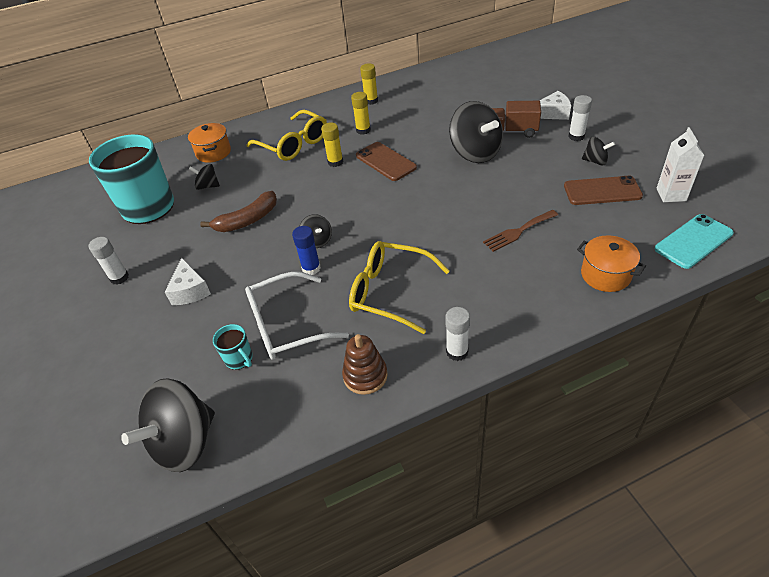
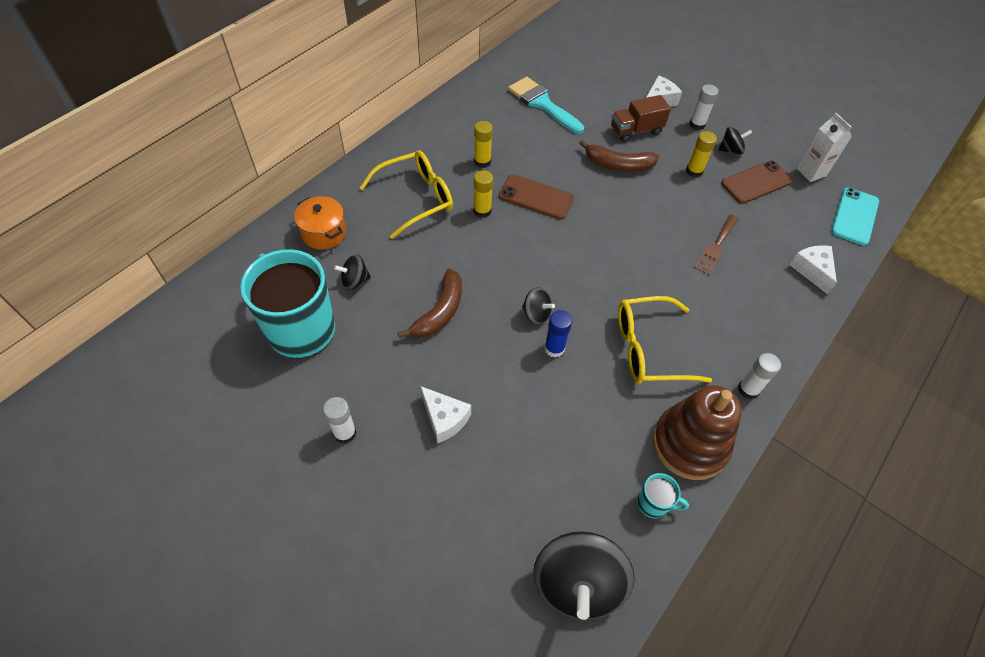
camera: 35 degrees left, 10 degrees up
(239, 359) = (560, 475): turquoise mug -> turquoise mug (653, 504)
(286, 325) = (578, 421): white glasses -> none
(294, 144) = (416, 198): yellow glasses -> yellow glasses turned 45 degrees counterclockwise
(365, 376) = (689, 444): brown stacking toy -> brown stacking toy, size x1.71
(371, 101) = (462, 120): yellow glue stick -> yellow glue stick (694, 171)
(445, 100) = (542, 104): none -> turquoise brush
(475, 153) = (618, 165): black spinning top -> brown banana
(605, 275) = (812, 270): orange pot -> white cheese

